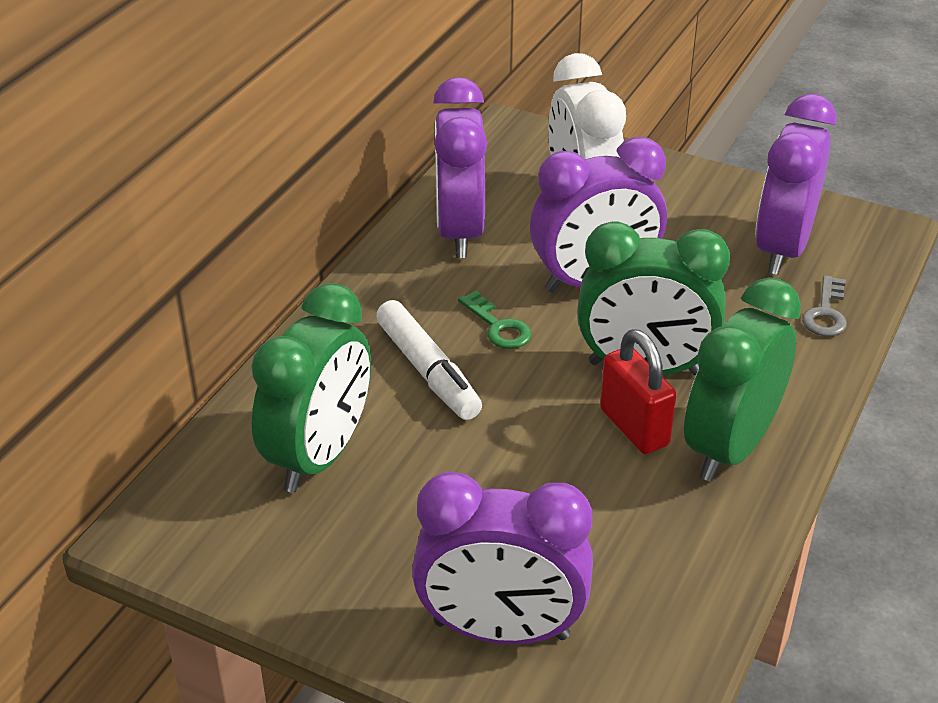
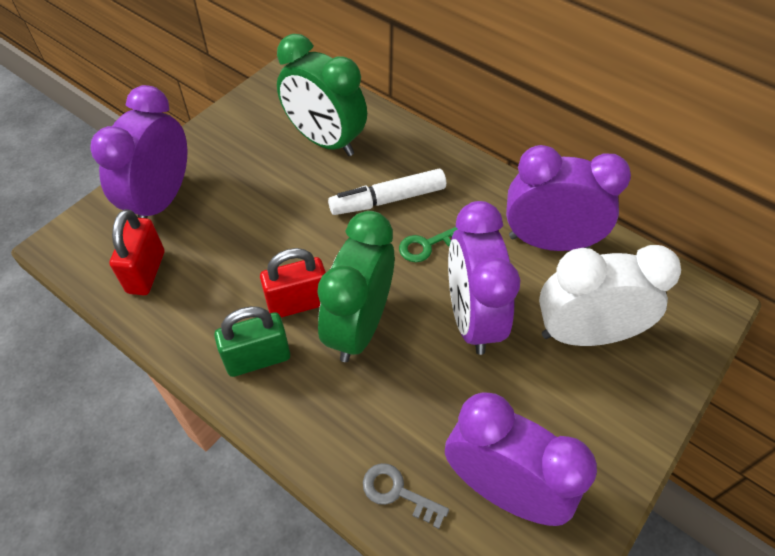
camera: 100 degrees right, 15 degrees up
(647, 603) = (146, 272): none -> red padlock
(730, 447) = (258, 359): green clock -> green padlock

